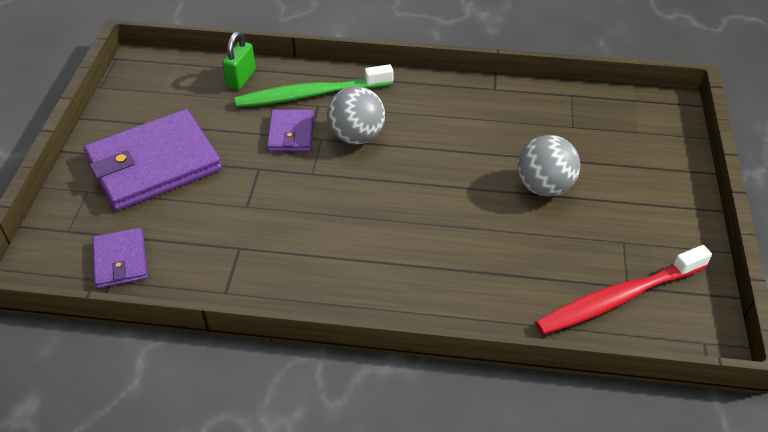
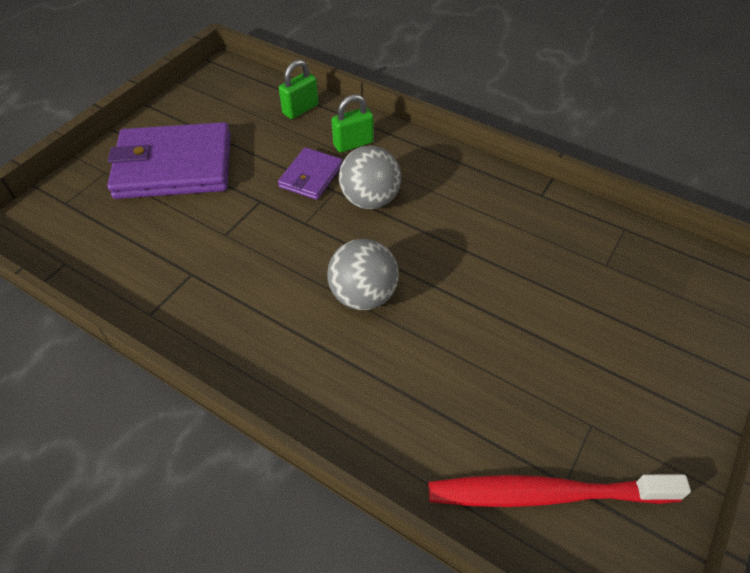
camera: 25 degrees right, 5 degrees up
(120, 260) = (85, 247): purple wallet -> none
(310, 94) = (353, 144): green toothbrush -> green padlock
(544, 187) = (533, 323): grey ball -> grey ball (363, 295)

